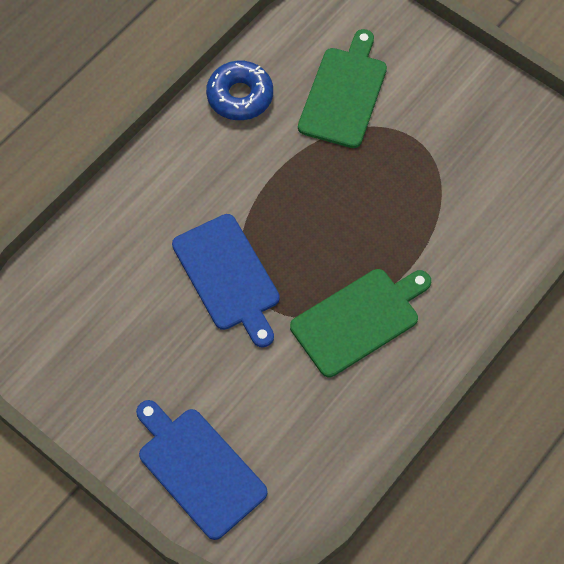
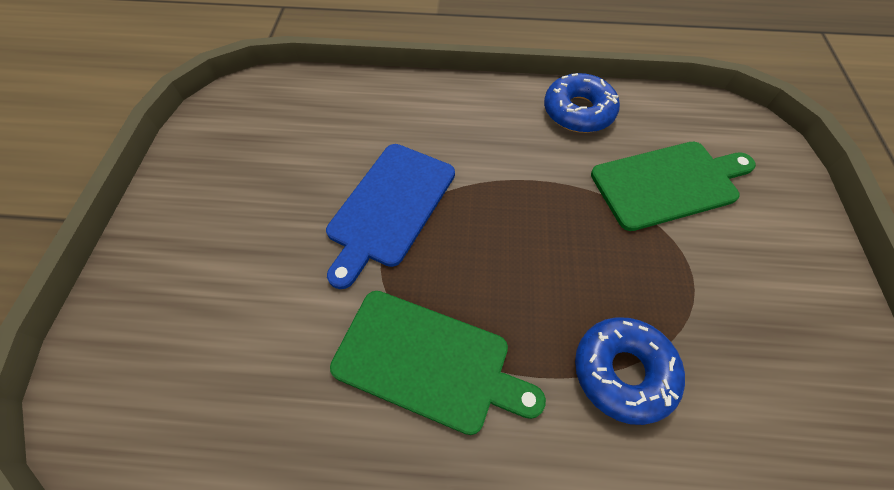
camera: 55 degrees right, 5 degrees down
(198, 468) = (150, 309): blue cutting board -> none
(439, 222) = (623, 372): none -> blue donut

